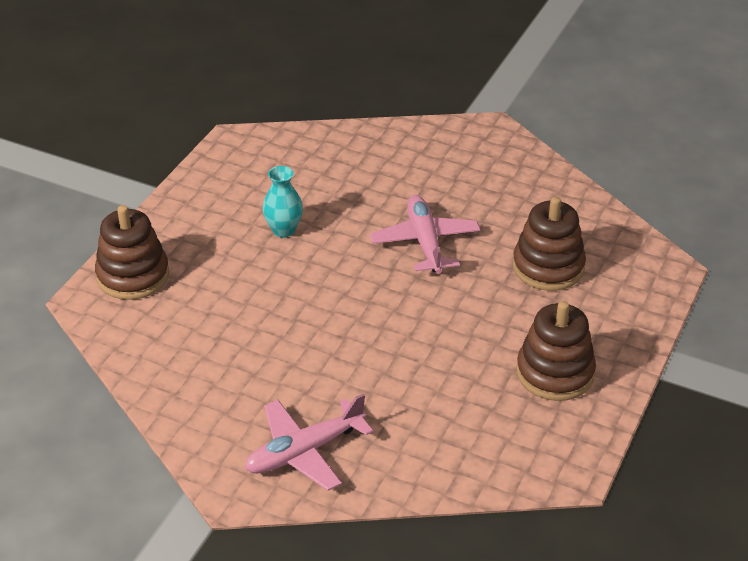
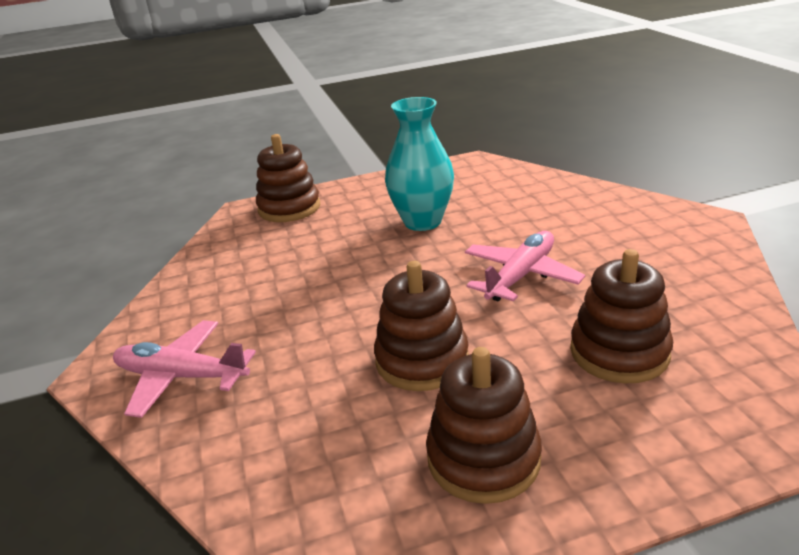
camera: 50 degrees right, 10 degrees down
(284, 230) = (422, 222): turquoise vase -> turquoise vase, size x1.72
(446, 340) = (422, 360): none -> brown stacking toy

